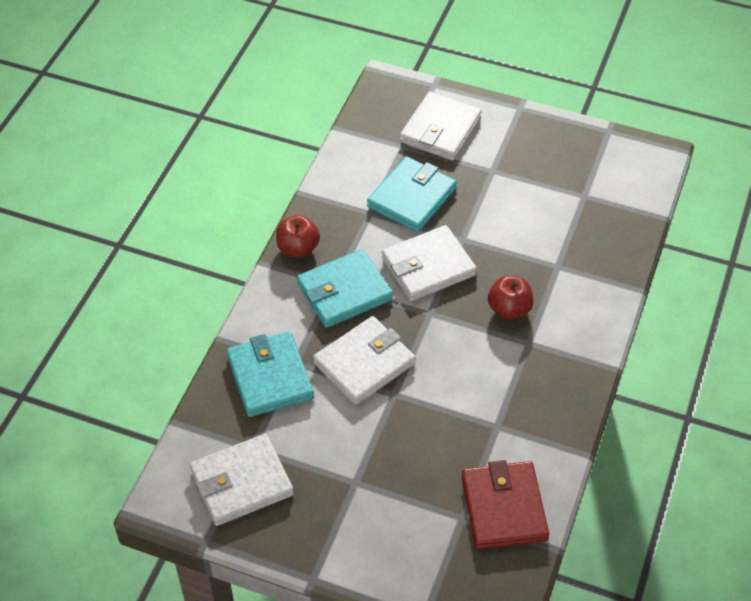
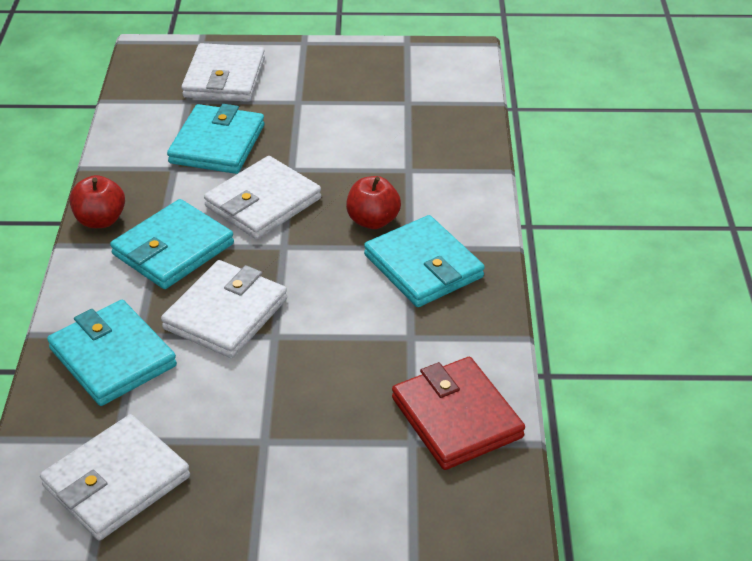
camera: 20 degrees left, 10 degrees down
(532, 364) = (423, 266): none -> turquoise wallet

